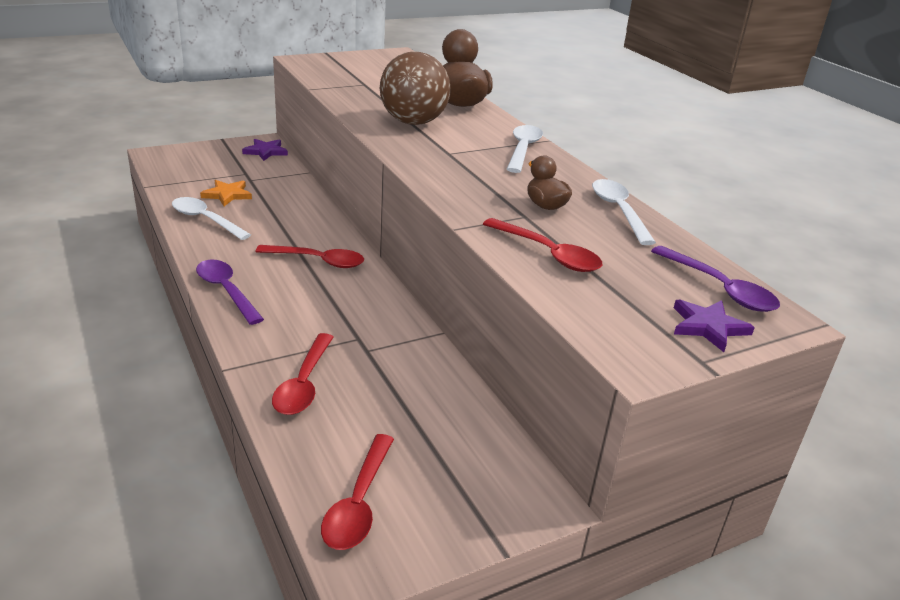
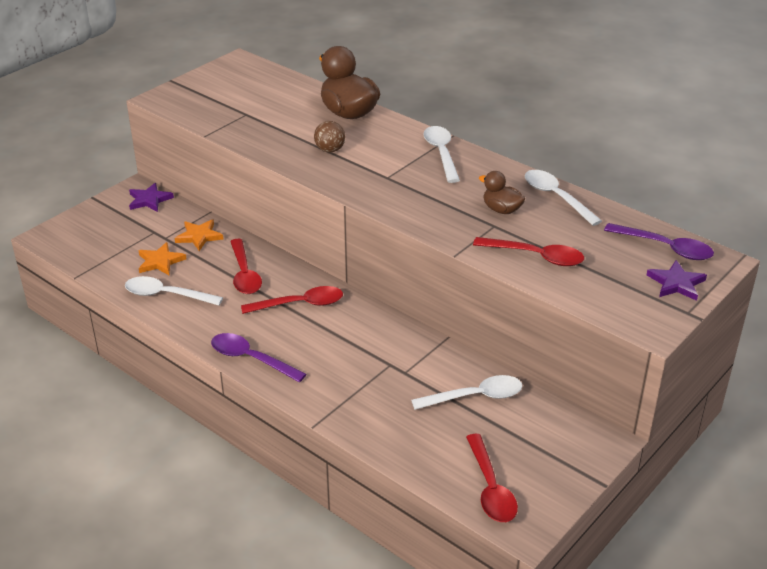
camera: 20 degrees left, 5 degrees up
(280, 186) = (199, 236): none -> orange star
(304, 383) = (381, 416): red spoon -> red spoon (244, 274)
(413, 122) = (330, 150): brown ball -> brown ball, size x0.48
(422, 398) = (474, 397): none -> white spoon

